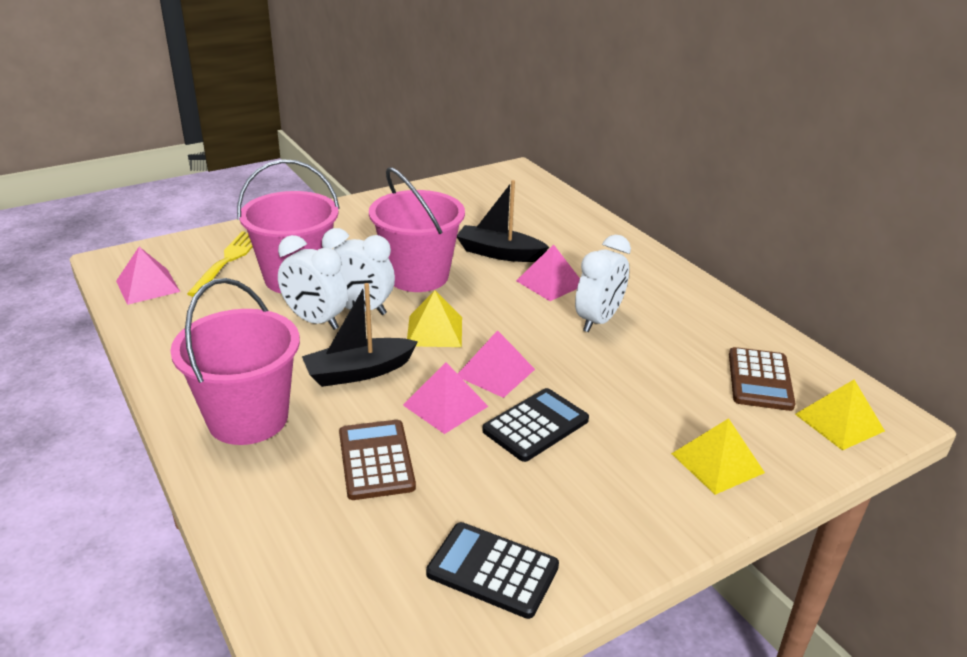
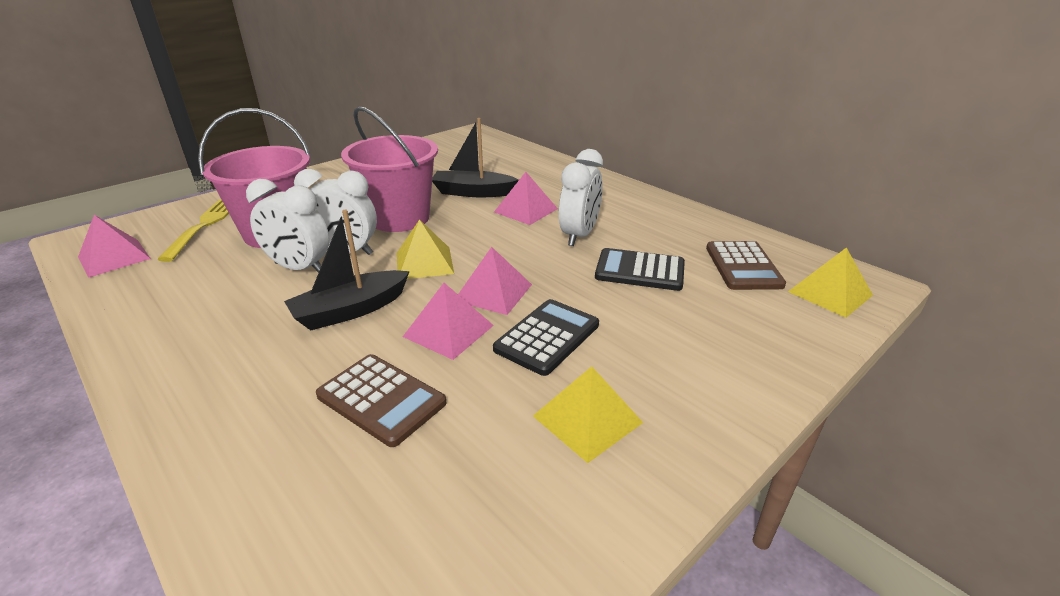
camera: 10 degrees left, 0 degrees up
(248, 418) = (226, 376): pink bucket -> none
(376, 460) = (381, 399): brown calculator -> brown calculator turned 150 degrees clockwise
(492, 570) = (542, 509): black calculator -> black calculator (640, 271)
(717, 463) = (738, 347): yellow pyramid -> yellow pyramid (587, 419)

